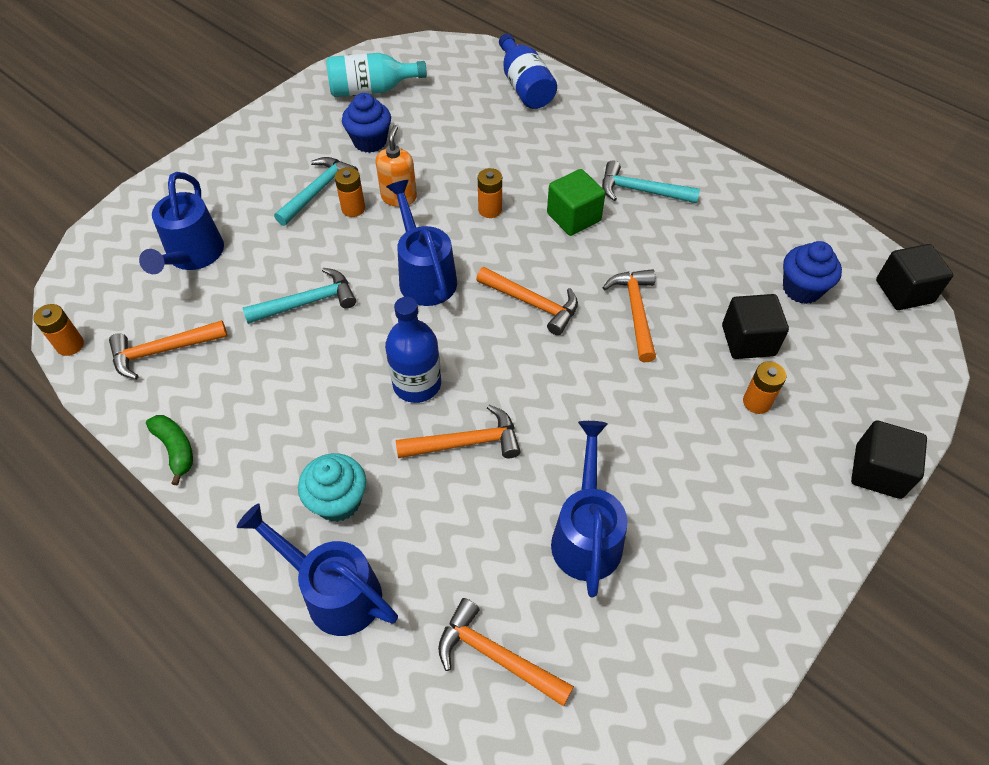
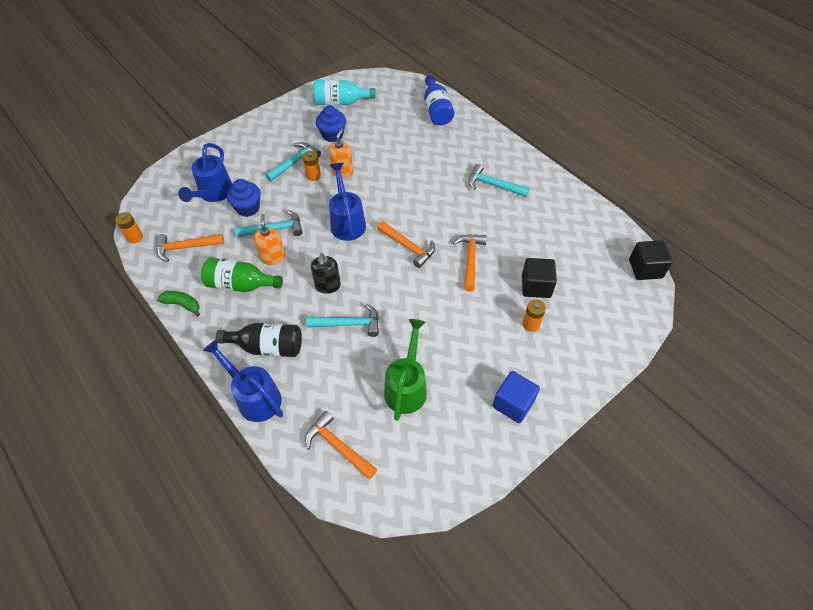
camera: 10 degrees right, 0 degrees up
(175, 449) = (182, 305): green banana -> green banana turned 45 degrees counterclockwise
(270, 401) = (241, 285): none -> green bottle
(315, 348) = (273, 257): none -> orange soap dispenser
(338, 501) = (267, 347): turquoise cupcake -> black bottle
(417, 384) = (328, 286): blue bottle -> black soap dispenser
(466, 442) = (349, 324): orange hammer -> turquoise hammer
(490, 210) = (396, 186): orange battery -> none
(573, 217) = (447, 197): green cube -> none
(586, 534) = (407, 386): blue watering can -> green watering can
(764, 536) = (513, 404): none -> blue cube
(801, 289) = (579, 259): blue cupcake -> blue cupcake (248, 208)
(878, 471) = (595, 376): black cube -> none

